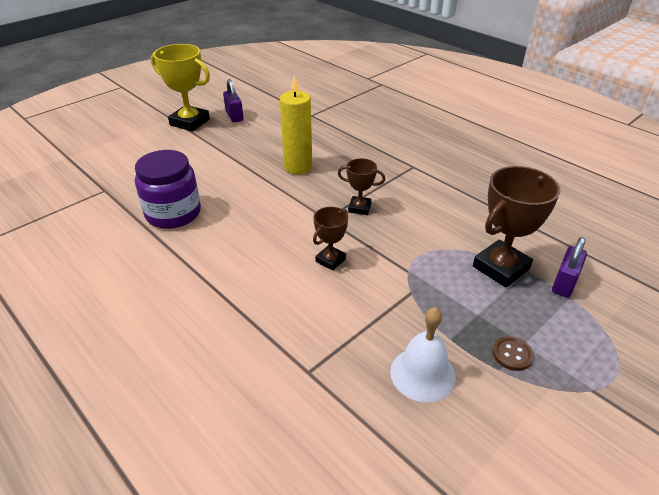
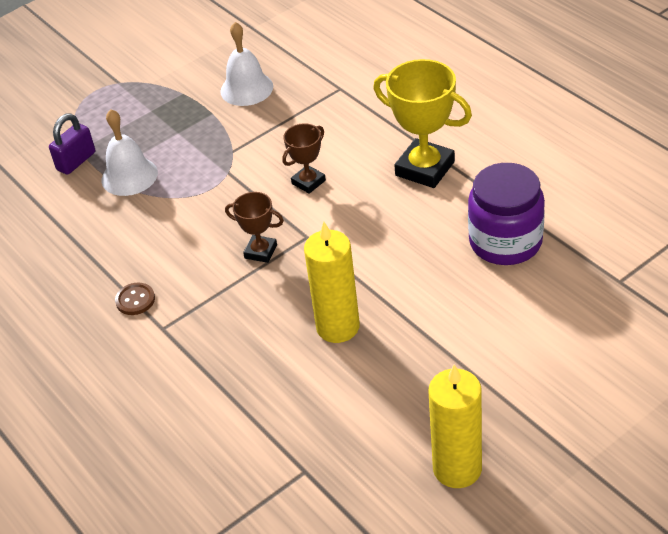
camera: 170 degrees left, 5 degrees up
(189, 122) = (542, 449): yellow trophy -> yellow trophy (425, 168)
(234, 116) = (457, 468): purple padlock -> yellow candle
(500, 268) = (129, 176): brown trophy -> white bell
(512, 354) = (166, 103): brown button -> brown button (135, 300)

